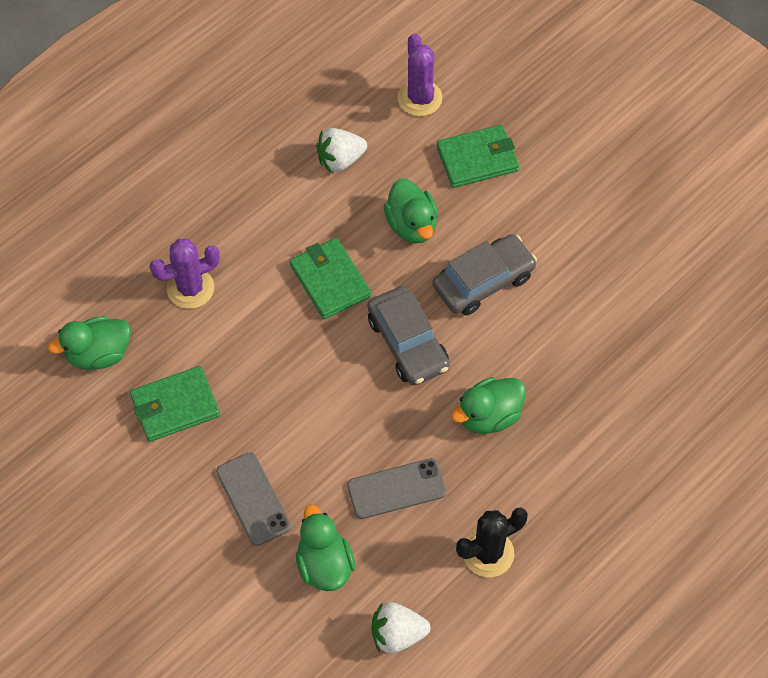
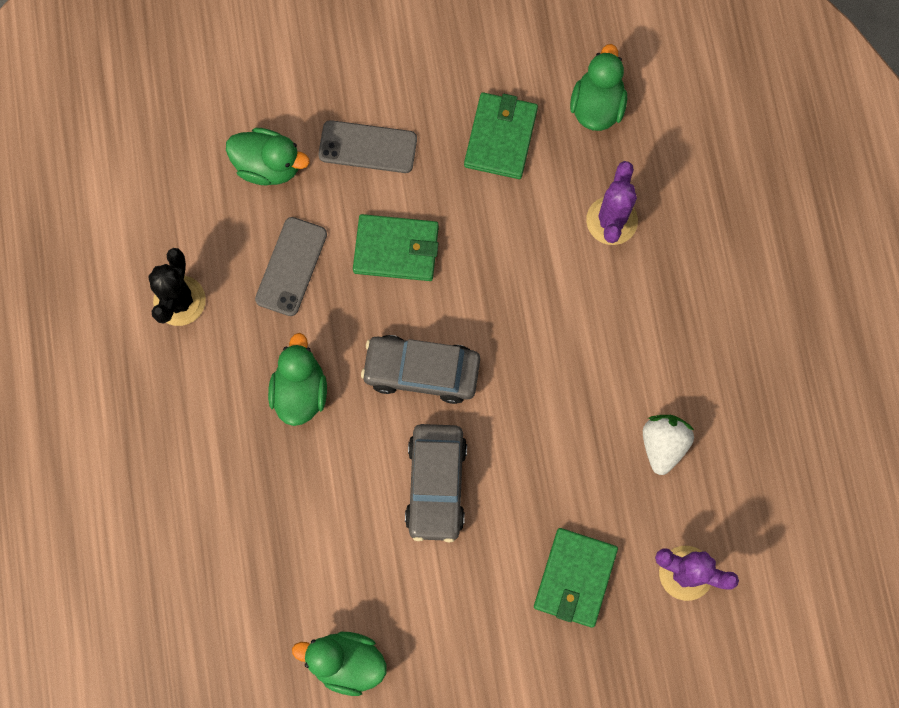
camera: 125 degrees right, 15 degrees up
(330, 280) = (535, 346): green wallet -> green wallet (396, 249)
(397, 634) = (168, 182): white strawberry -> none
(412, 225) = (543, 461): green duck -> green duck (346, 662)

